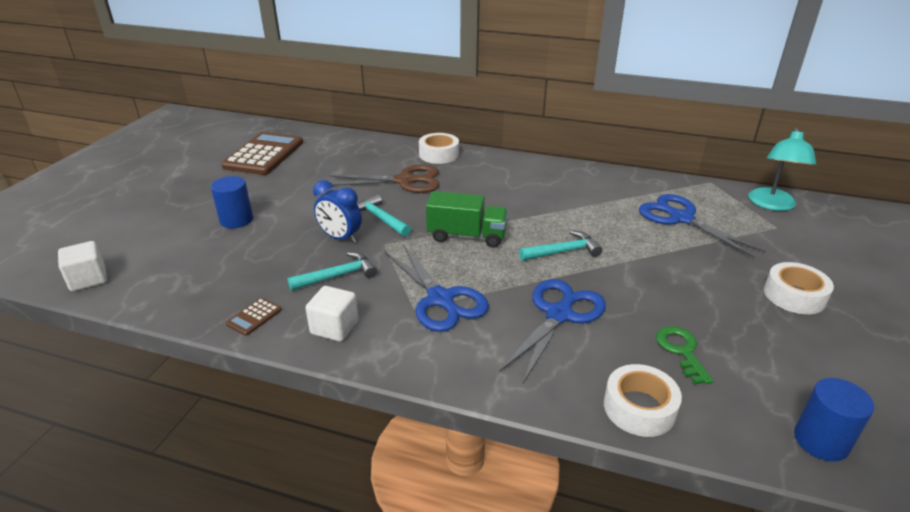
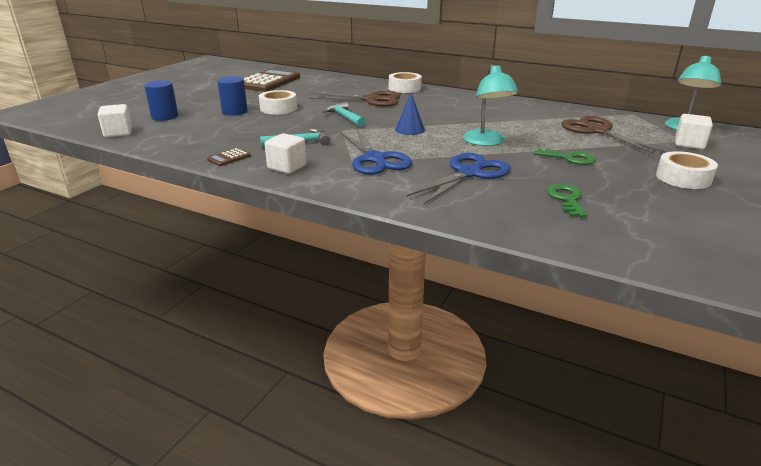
camera: 10 degrees right, 5 degrees down
(340, 238) = (309, 124): blue clock -> none
(466, 236) = (410, 129): green truck -> blue cone
(563, 251) = (486, 142): turquoise hammer -> turquoise lamp
(639, 408) = (516, 225): white tape -> white tape (278, 108)
(663, 273) = (569, 158): none -> green key
(681, 218) = (597, 131): blue scissors -> brown scissors
(784, 232) = (689, 144): none -> white cube
(821, 441) = (672, 256): blue cylinder -> blue cylinder (165, 116)

